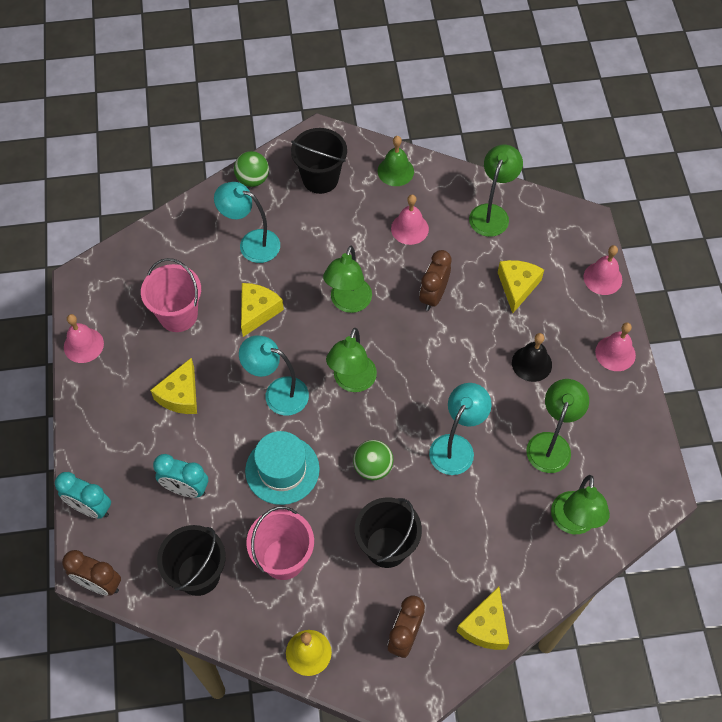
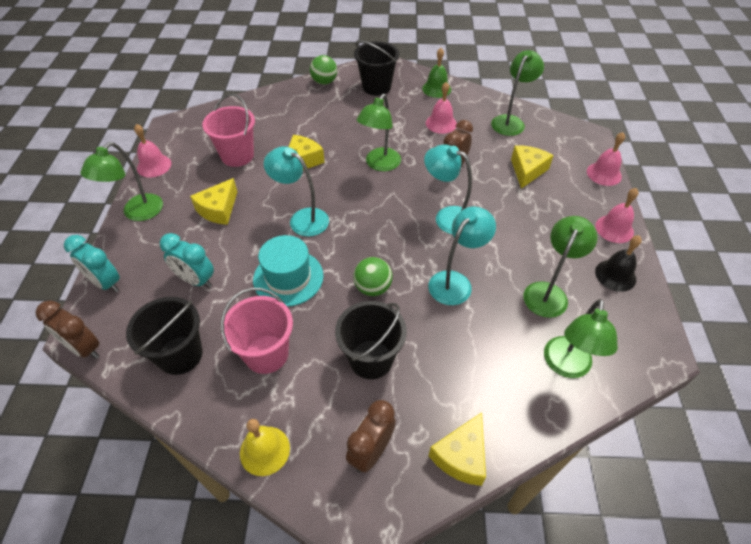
camera: 10 degrees right, 10 degrees down
(251, 243) = (311, 118): turquoise lamp -> turquoise lamp (447, 217)
(352, 382) = (369, 219): green lamp -> green lamp (137, 213)
(531, 363) = (535, 226): black bell -> black bell (615, 275)

